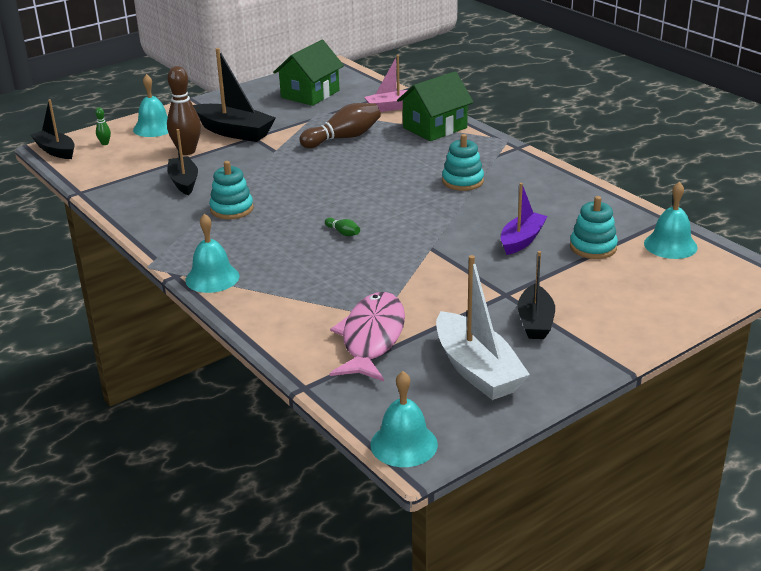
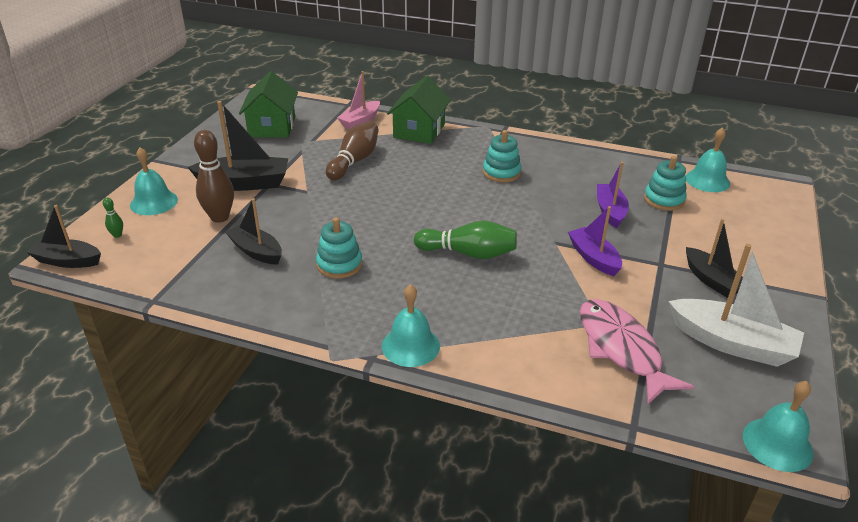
camera: 35 degrees left, 5 degrees up
(343, 233) = (468, 253): green bowling pin -> green bowling pin, size x2.26
(448, 270) = (593, 258): none -> purple boat

